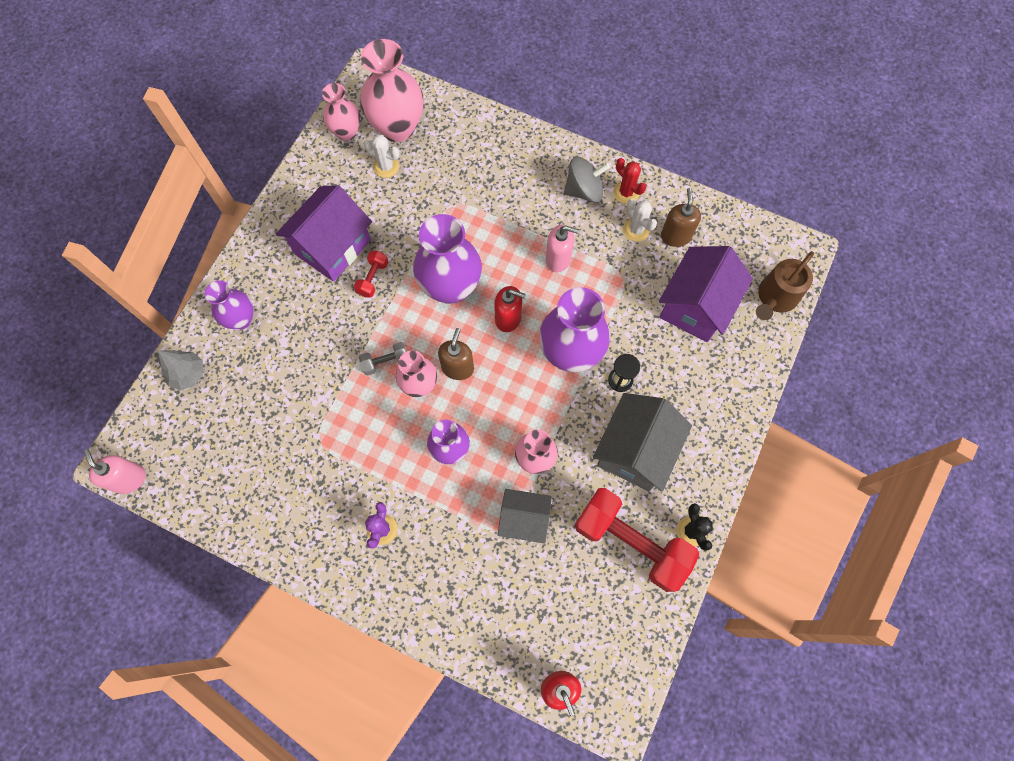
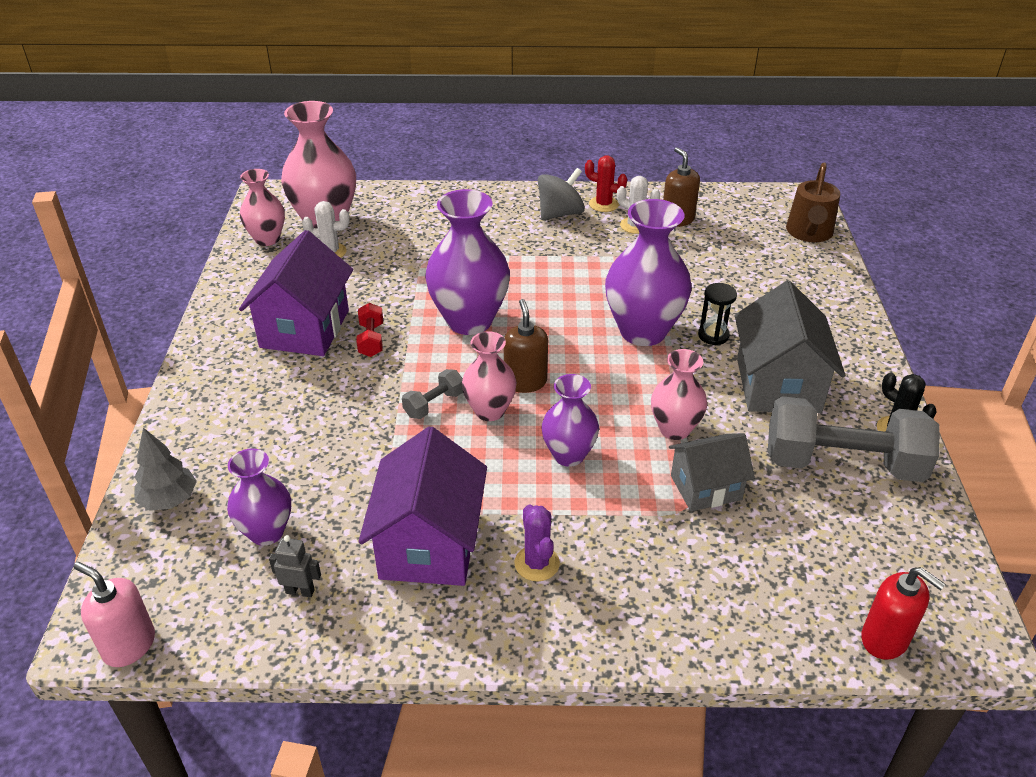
camera: 25 degrees left, 30 degrees down
(235, 484) = (300, 591): none -> grey robot
(241, 319) = (219, 424): purple vase -> purple vase (266, 532)
(508, 318) = (553, 325): red soap dispenser -> none
(558, 259) = (572, 267): pink soap dispenser -> none
(631, 542) = (842, 464): red dumbbell -> grey dumbbell
(696, 306) = (740, 260): purple house -> purple house (429, 544)

